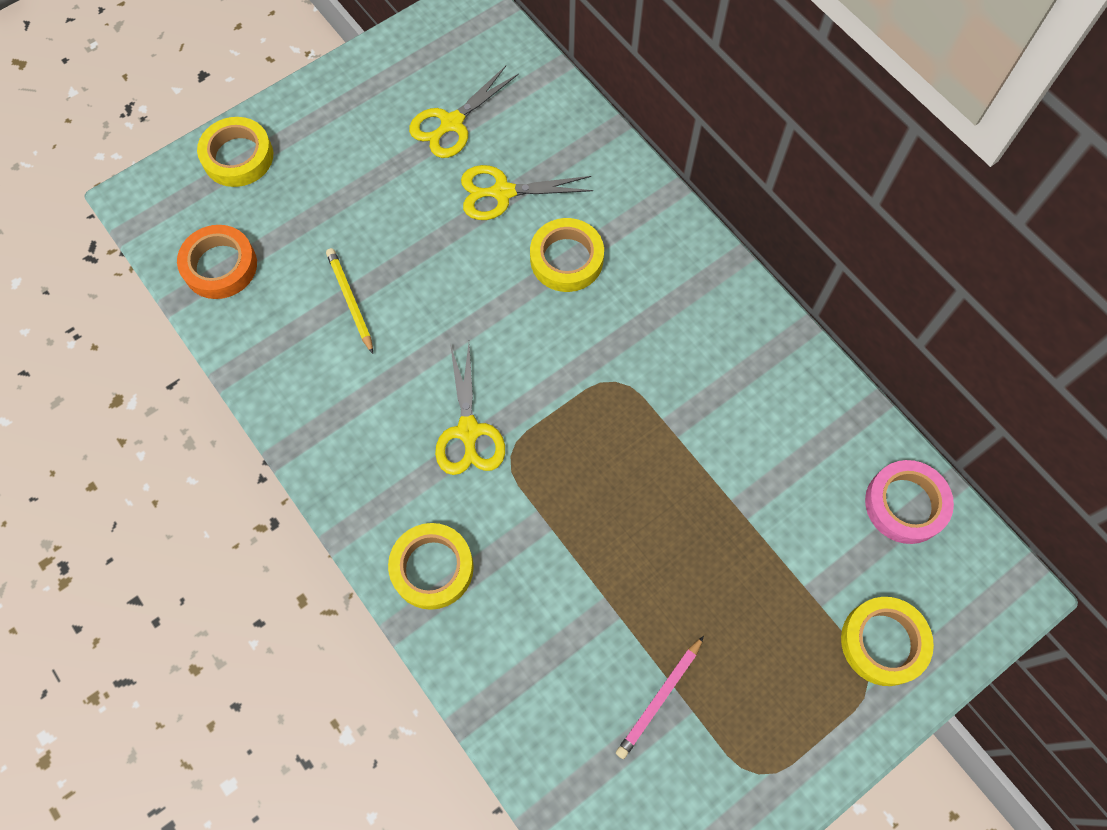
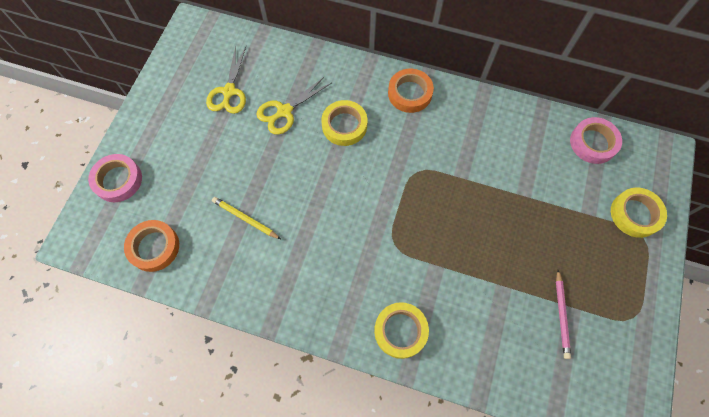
camera: 35 degrees left, 0 degrees up
(238, 156) = (118, 180): yellow tape -> pink tape
(468, 431) = (363, 246): yellow scissors -> none
(691, 270) = (410, 93): none -> orange tape

